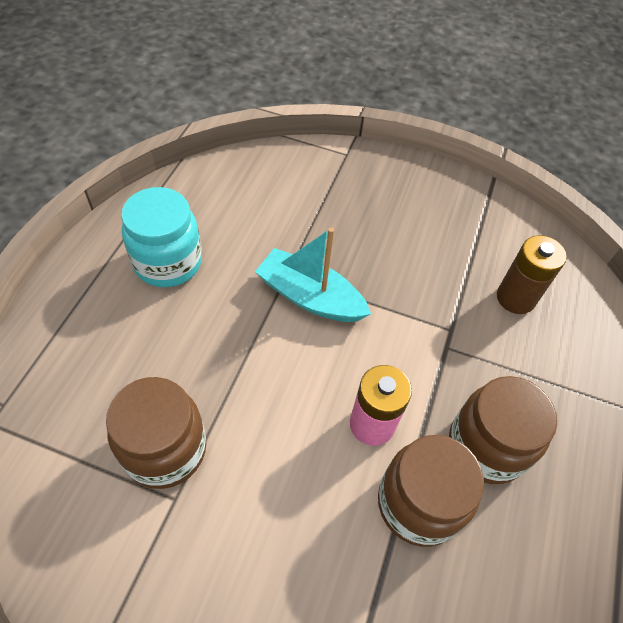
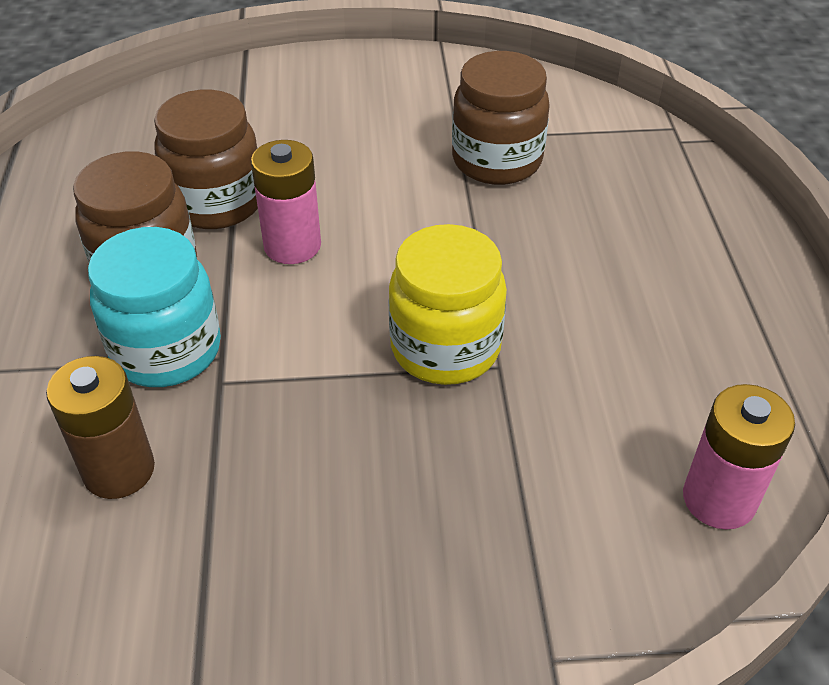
camera: 160 degrees right, 10 degrees down
(168, 262) = (670, 317): turquoise jar -> turquoise jar (166, 350)
(233, 174) = (719, 499): none -> pink battery
(310, 297) = (445, 348): turquoise boat -> yellow jar

